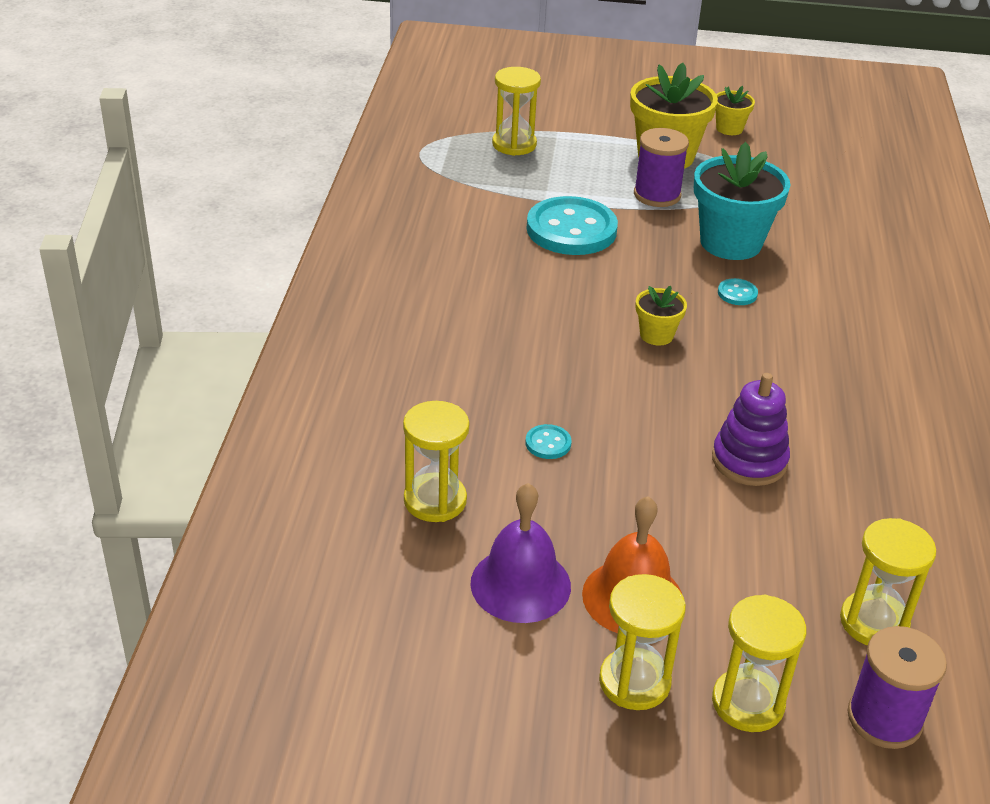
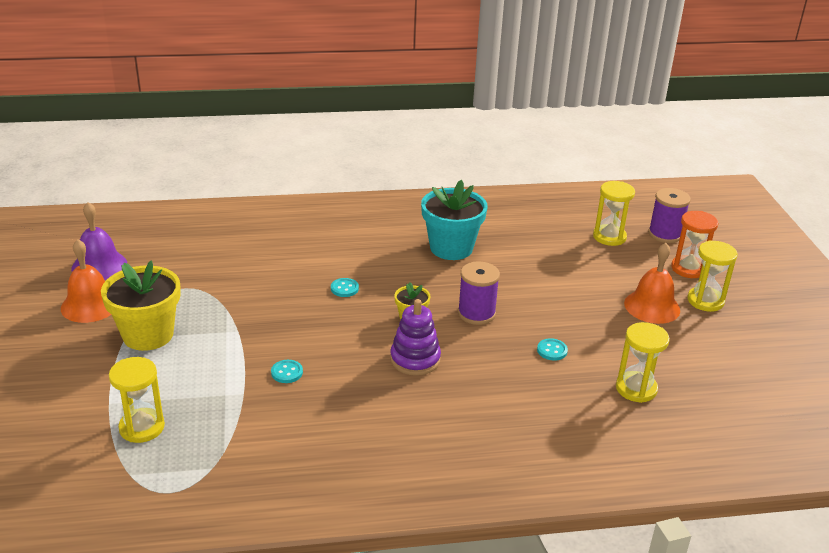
camera: 105 degrees left, 5 degrees down
(520, 584) = (674, 345): purple bell -> purple bell (99, 266)
(571, 229) = (287, 372): turquoise button -> turquoise button, size x0.41
(657, 195) = (216, 334): purple spool -> purple spool (476, 313)
(729, 128) = (90, 305): yellow flower pot -> orange bell
(730, 243) = (278, 295): turquoise flower pot -> turquoise flower pot (451, 248)
(748, 703) = (688, 269): yellow hourglass -> orange hourglass
(749, 461) = (516, 276): purple stacking toy -> purple stacking toy (415, 359)

